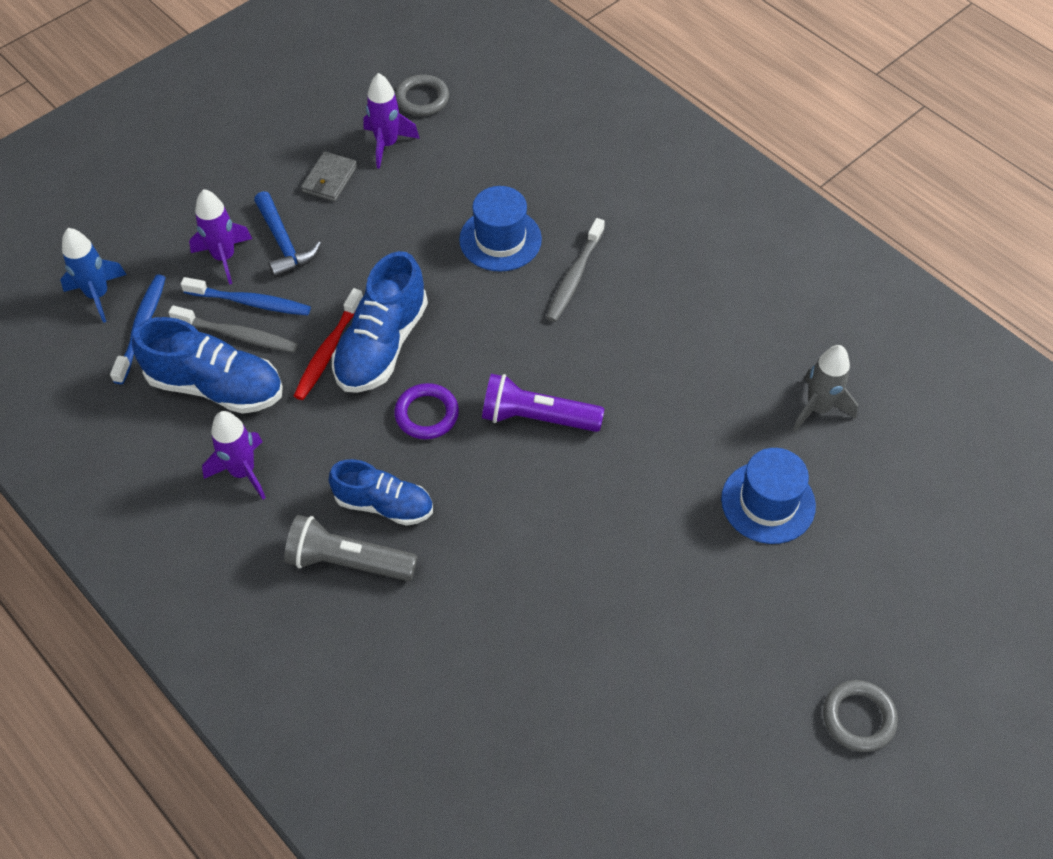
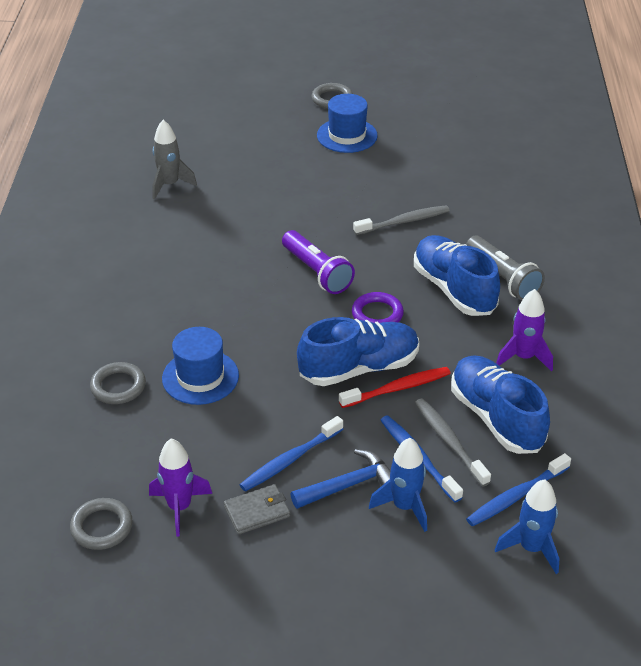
camera: 135 degrees left, 15 degrees down
(224, 257) = (404, 506): purple rocket -> blue rocket
(283, 243) = (348, 485): blue hammer -> blue hammer turned 45 degrees clockwise
(349, 229) = (290, 460): none -> blue toothbrush
(384, 504) = (454, 289): blue shoe -> blue shoe, size x1.50
(550, 186) = (118, 386): none -> grey ring
(574, 276) = (189, 323): grey toothbrush -> grey toothbrush (403, 222)
(768, 502) = (255, 171): blue hat -> blue hat (347, 135)

